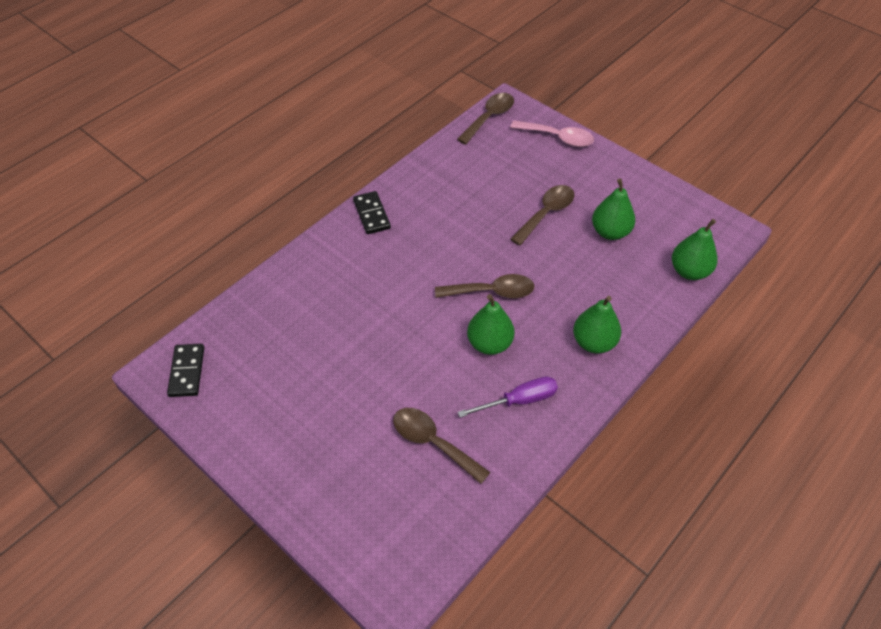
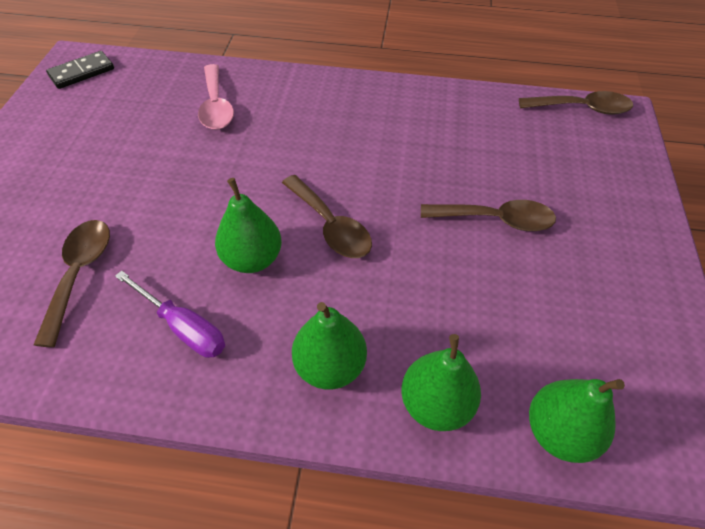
camera: 55 degrees right, 0 degrees up
(372, 214) = (354, 91): black domino -> none
(558, 138) = (626, 176): pink spoon -> pink spoon (216, 106)
(610, 232) = (533, 298): green pear -> green pear (436, 404)

